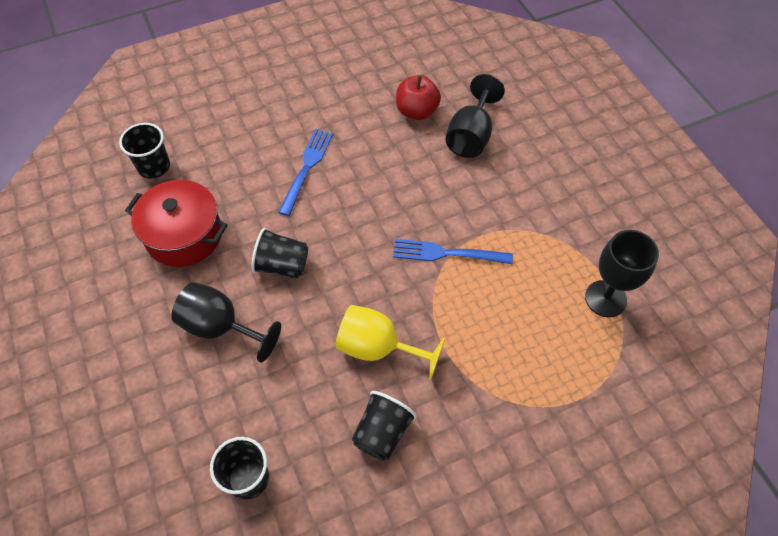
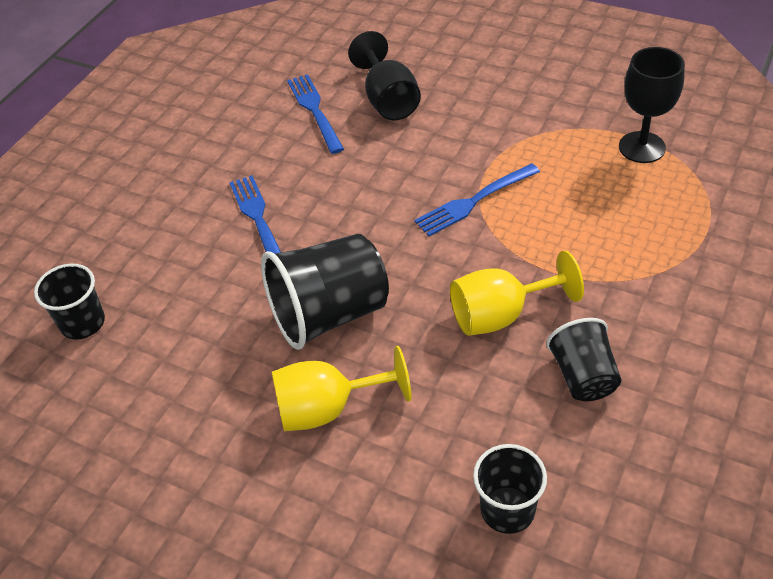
camera: 35 degrees left, 10 degrees down
(184, 235) = (192, 359): red pot -> none
(220, 327) = (327, 408): black goblet -> yellow goblet
(282, 265) = (329, 314): black cup -> black cup, size x1.68
(417, 111) = (315, 111): red apple -> blue fork

